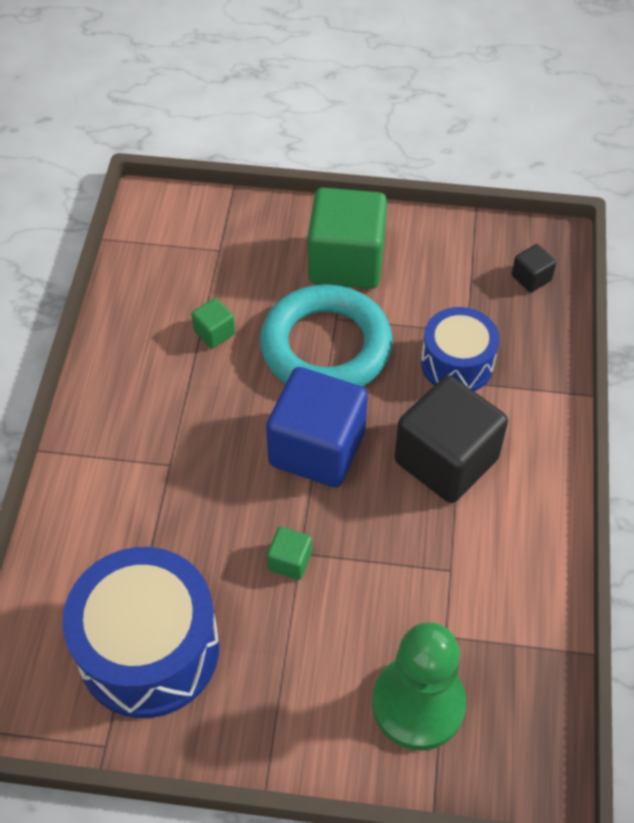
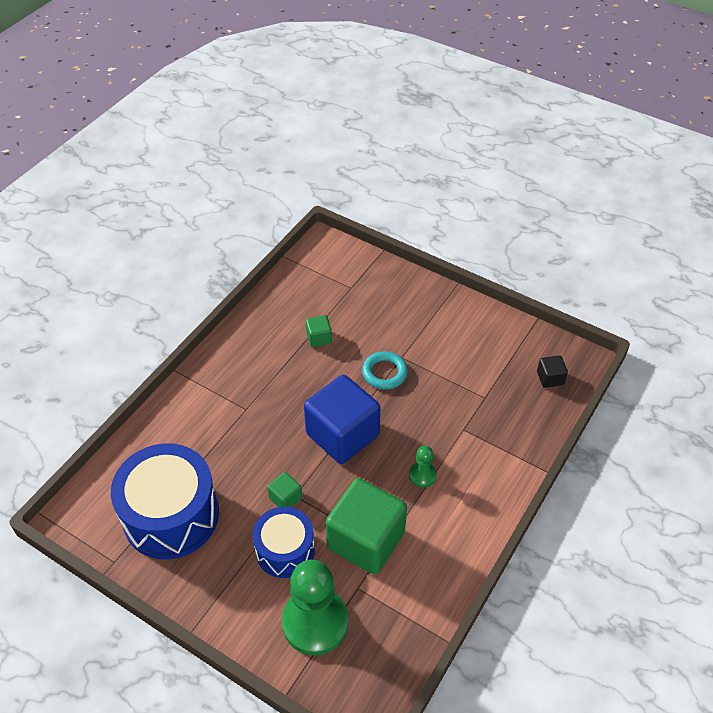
camera: 25 degrees right, 5 degrees down
(326, 347) = (384, 373): turquoise ring -> turquoise ring, size x0.49
(346, 262) = (428, 323): green cube -> green cube (366, 540)
(446, 460) = (422, 475): black cube -> green pawn
(457, 363) = (466, 415): blue drum -> blue drum (285, 550)

